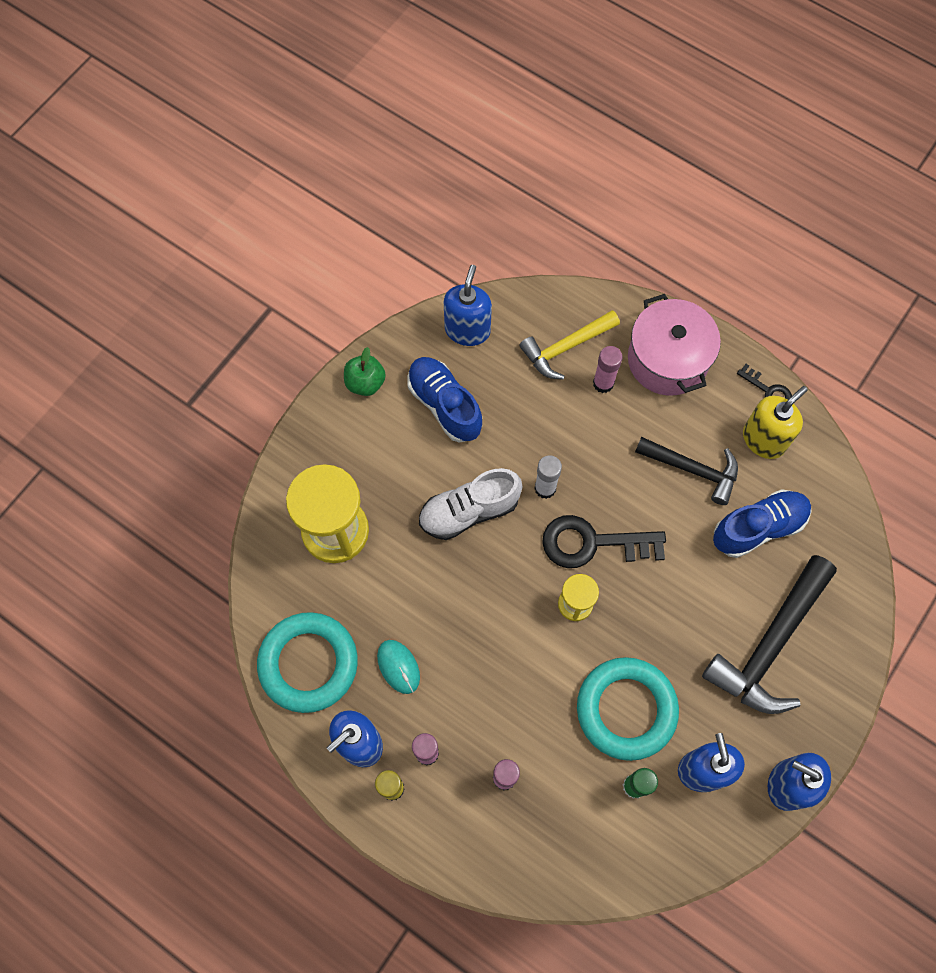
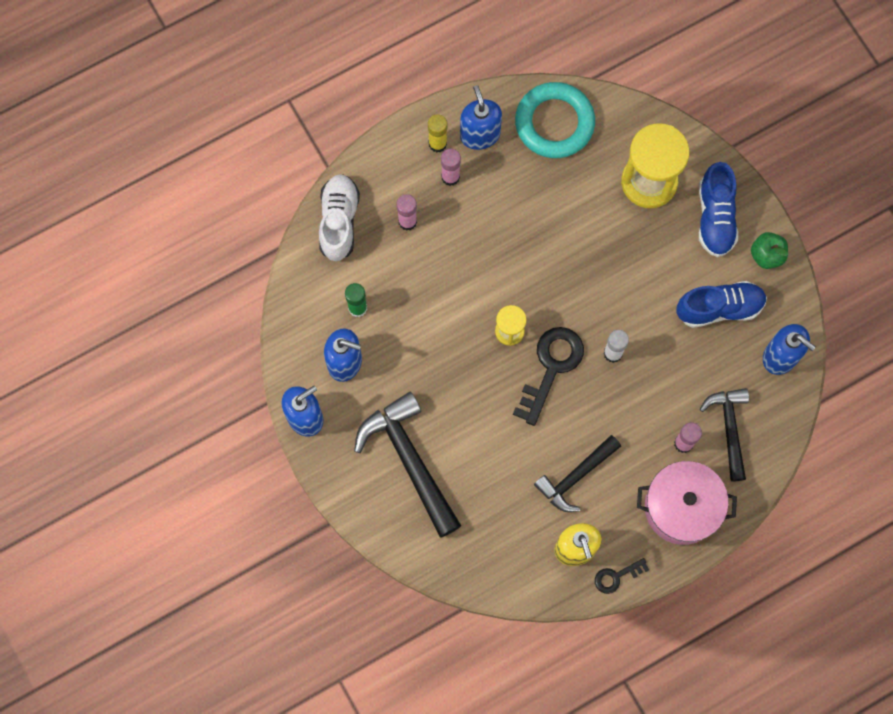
camera: 115 degrees right, 5 degrees up
(398, 667) = (522, 184): turquoise mouse -> none
(469, 511) = (620, 287): white shoe -> white shoe (339, 221)
(566, 347) = (729, 429): yellow hammer -> black hammer
(626, 709) = (414, 329): turquoise ring -> none
(758, 528) = (504, 502): blue shoe -> blue shoe (715, 217)

